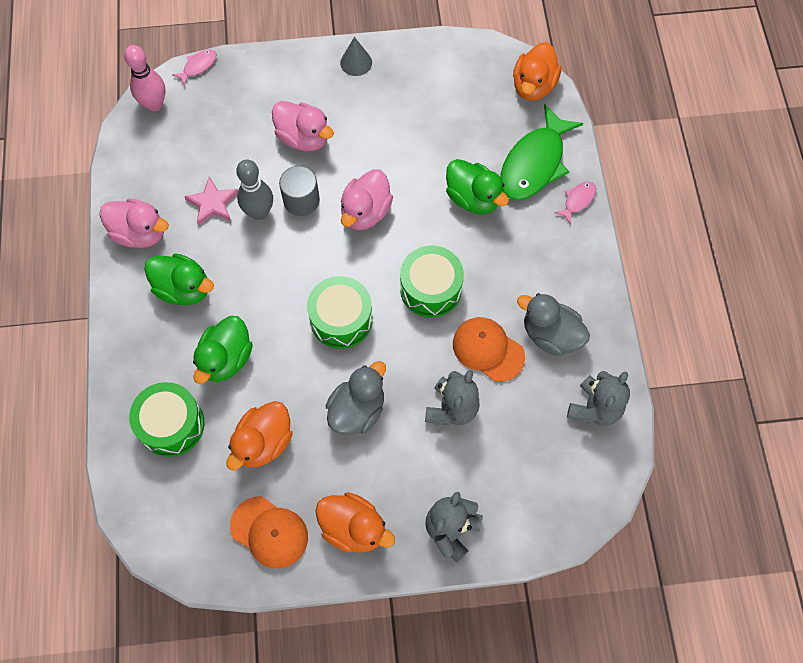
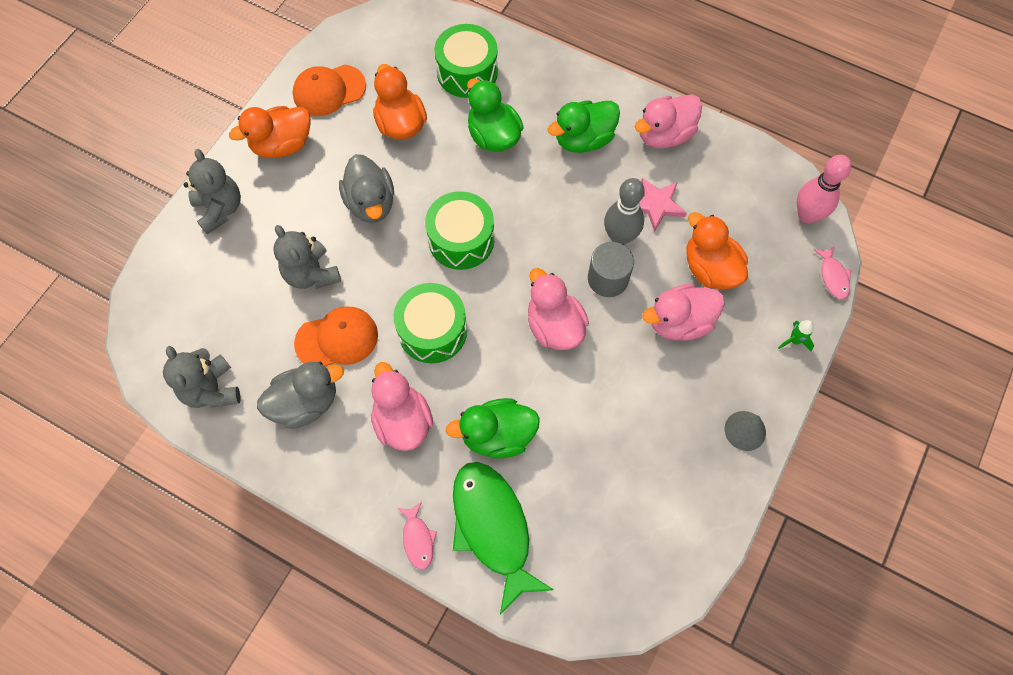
camera: 125 degrees right, 0 degrees up
(267, 66) = (794, 340): none -> green rocket
(511, 263) = (402, 421): none -> pink duck
(533, 86) = (590, 603): orange duck -> orange duck (710, 268)

